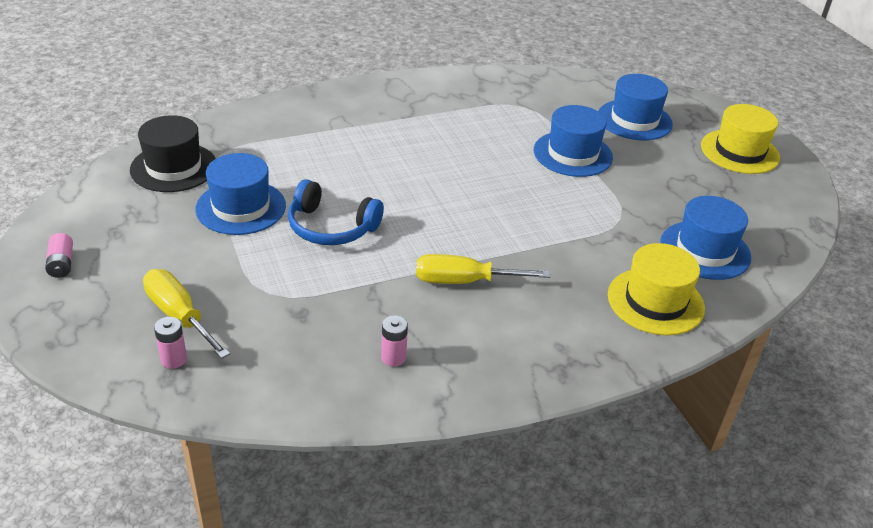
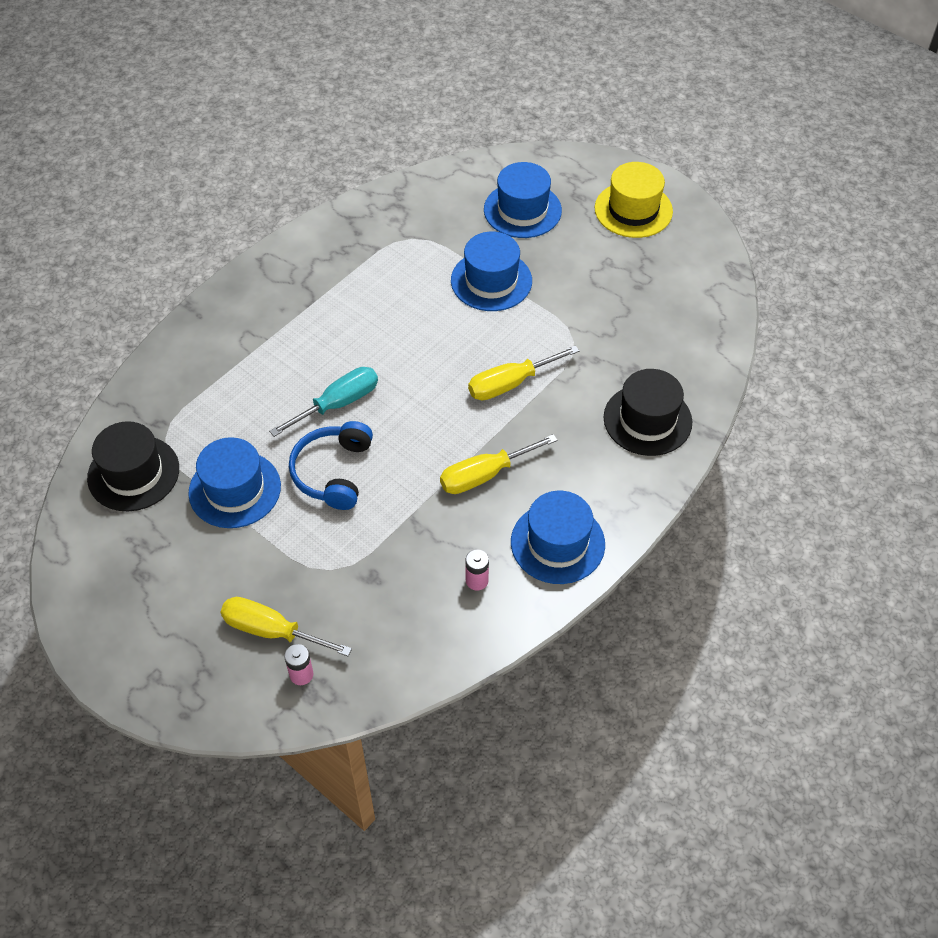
camera: 25 degrees left, 15 degrees up
(62, 264) = (122, 632): pink battery -> none
(331, 227) = (333, 472): blue headphones -> blue headphones turned 105 degrees clockwise
(375, 185) = (338, 404): none -> turquoise screwdriver
(538, 226) = (510, 384): none -> yellow screwdriver
(655, 301) = (647, 420): yellow hat -> black hat
(705, 250) = (659, 344): blue hat -> blue hat (557, 543)

